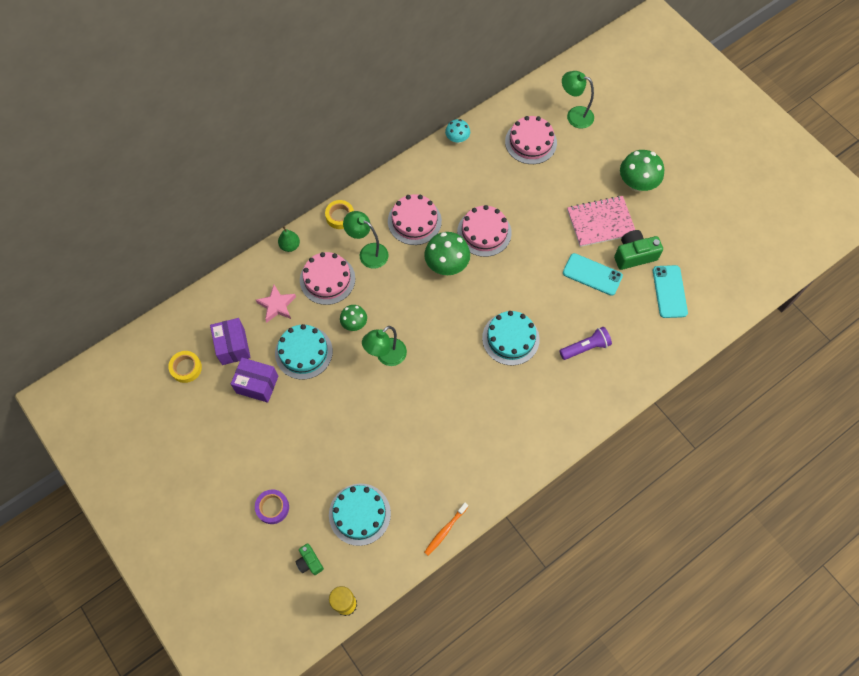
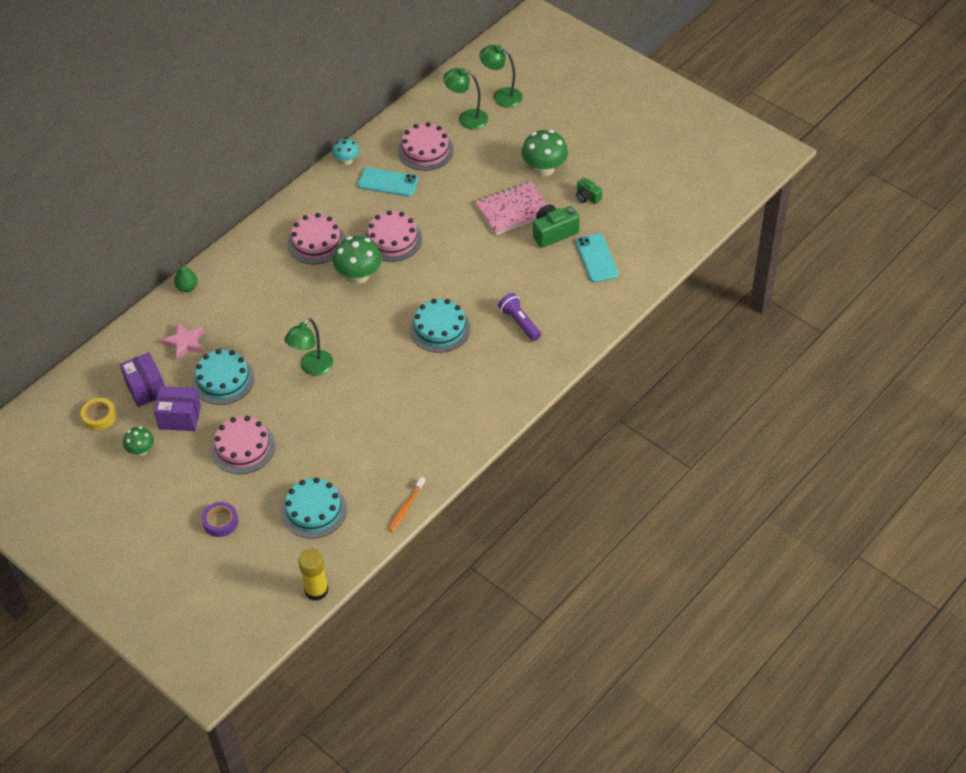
camera: 10 degrees left, 15 degrees down
(309, 562) = (270, 561): green camera -> green camera (587, 197)
(327, 279) = (234, 310): pink cake -> pink cake (243, 447)
(340, 216) = (235, 252): yellow tape -> none
(354, 323) = (272, 345): green mushroom -> green mushroom (141, 450)
(368, 252) = (273, 279): green lamp -> green lamp (501, 96)
(585, 347) = (519, 322): purple flashlight -> purple flashlight turned 90 degrees counterclockwise
(592, 274) = (514, 257): turquoise phone -> turquoise phone (388, 182)

